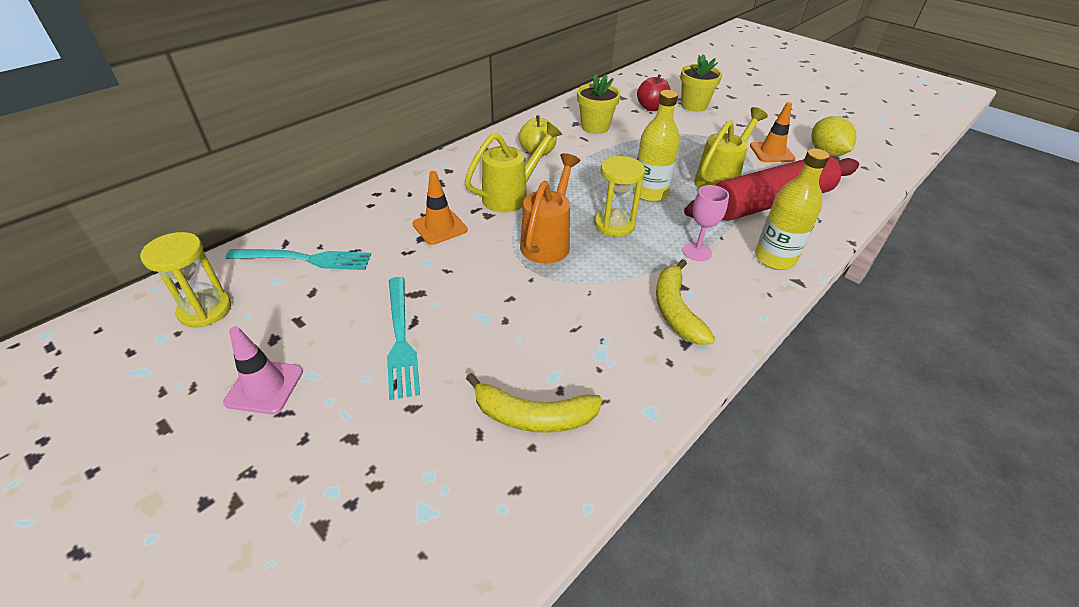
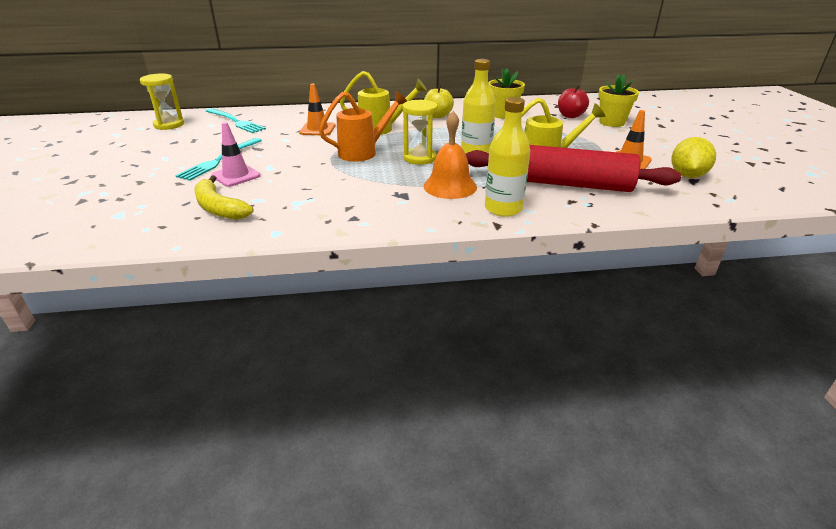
camera: 40 degrees right, 10 degrees down
(264, 387) = (143, 154): pink traffic cone -> pink traffic cone (236, 176)
(675, 310) = (377, 204): yellow banana -> none
(697, 251) = (450, 186): pink goblet -> orange bell

